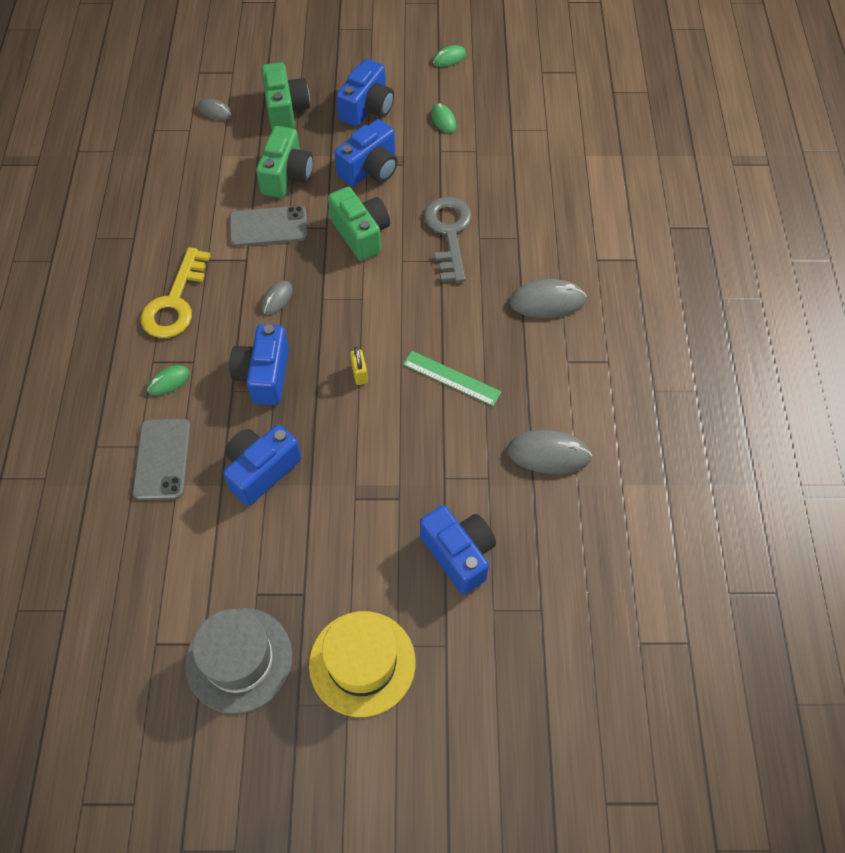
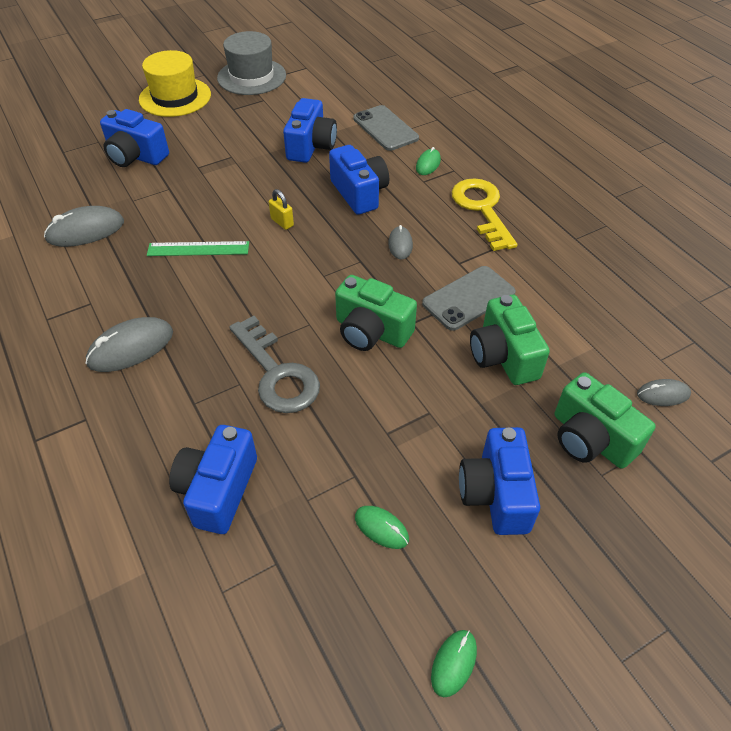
camera: 150 degrees right, 10 degrees down
(370, 169) = (420, 408): blue camera -> blue camera (218, 490)

